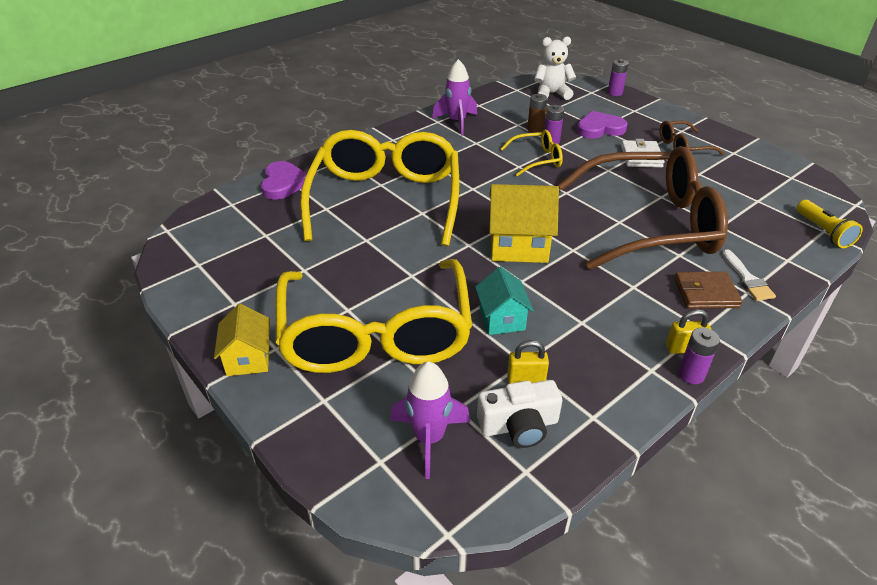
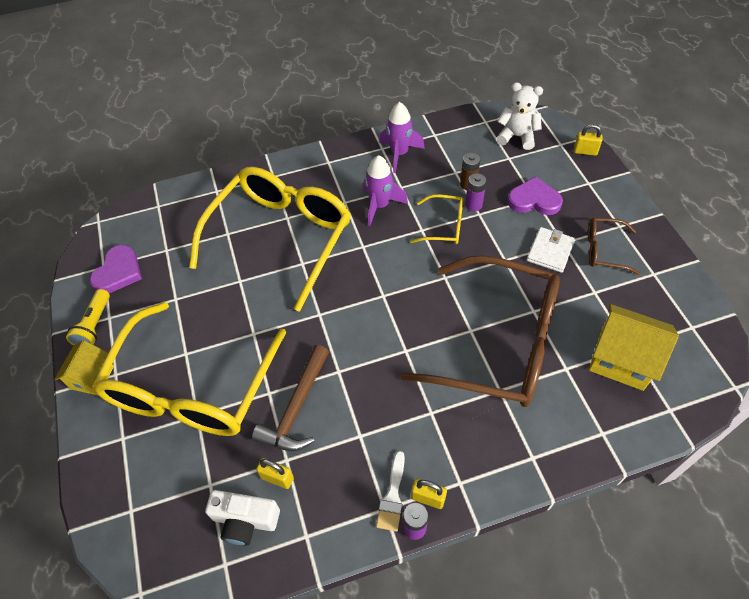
camera: 25 degrees right, 15 degrees up
(283, 183) = (209, 193): purple heart -> purple heart (118, 272)
(429, 438) = (174, 504): purple rocket -> purple rocket (380, 206)
(502, 319) = (297, 408): turquoise house -> brown hammer
(518, 246) = (360, 330): yellow house -> yellow house (621, 359)
(615, 93) = (585, 151): purple battery -> yellow padlock
(705, 293) = (491, 444): brown wallet -> none
(747, 279) = (544, 442): white brush -> white brush (392, 496)
(823, 232) = (668, 411): yellow flashlight -> yellow flashlight (94, 325)

